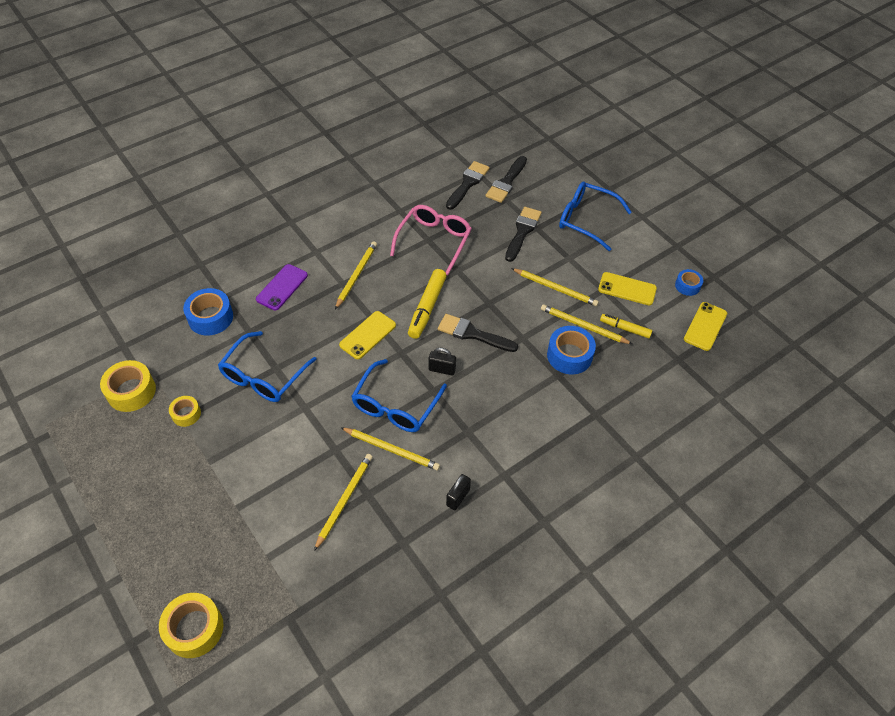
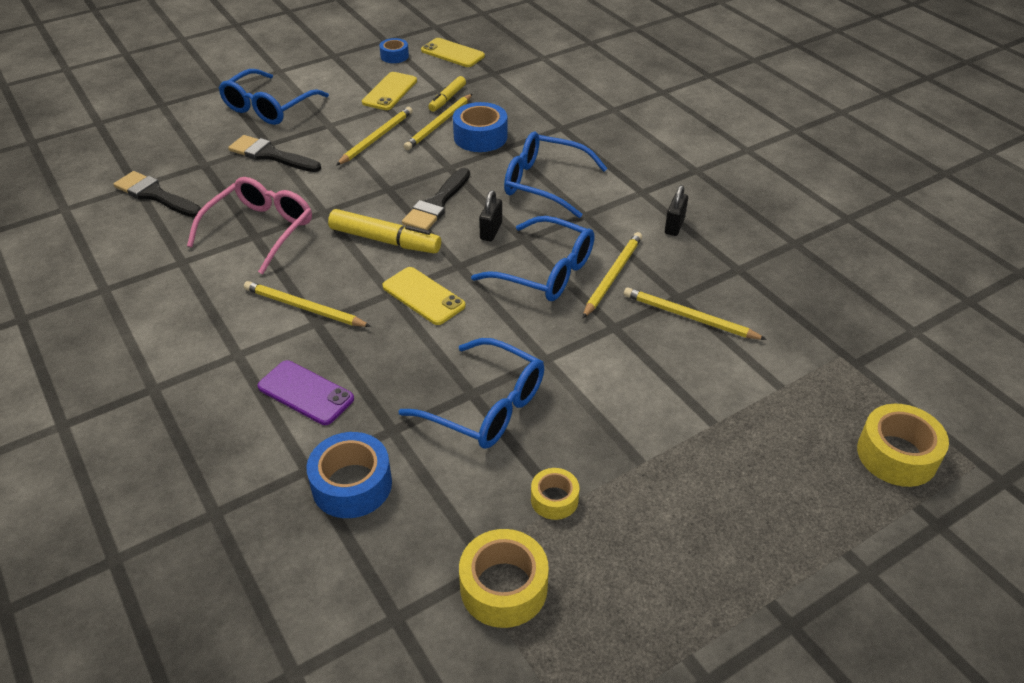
camera: 85 degrees left, 10 degrees down
(434, 241) = (260, 230): pink glasses -> pink glasses turned 90 degrees clockwise
(458, 497) = (674, 226): black padlock -> black padlock turned 75 degrees clockwise
(506, 182) = (170, 162): black brush -> none
(508, 402) = (544, 183): none -> blue glasses

